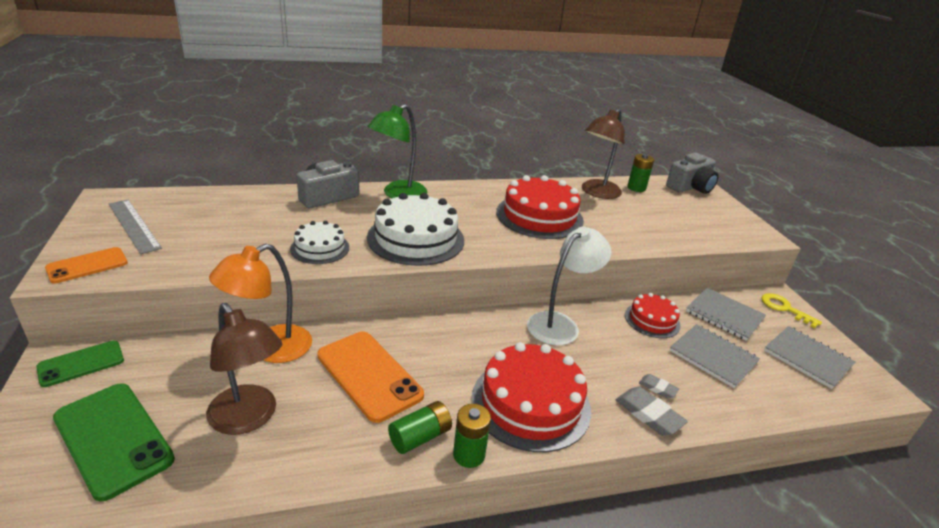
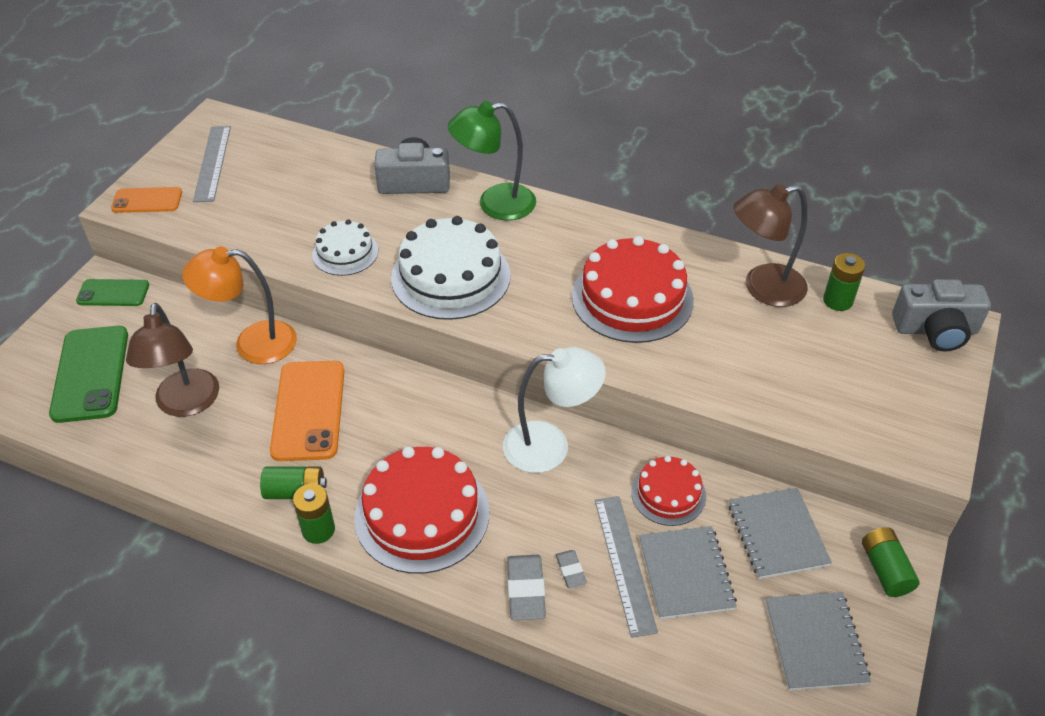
camera: 40 degrees right, 15 degrees up
(678, 368) = (624, 563): none -> grey ruler
(784, 308) = (885, 570): yellow key -> green battery

